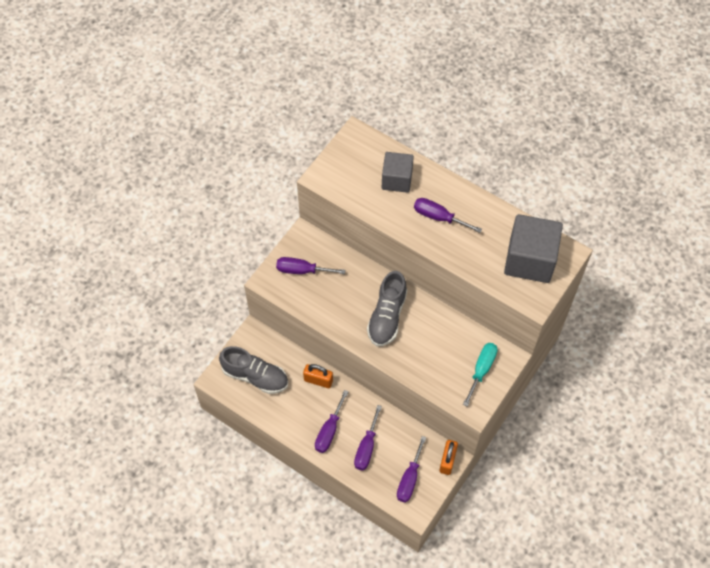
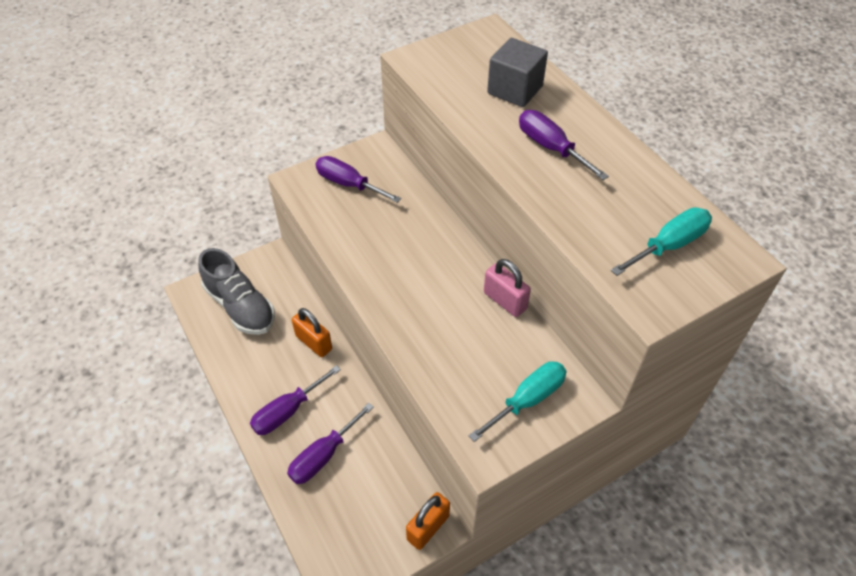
camera: 25 degrees right, 10 degrees down
(387, 316) = (426, 276): grey shoe -> none
(409, 479) = (357, 529): purple screwdriver -> none
(440, 314) = (505, 301): none -> pink padlock
(529, 260) = (669, 245): grey cube -> turquoise screwdriver

